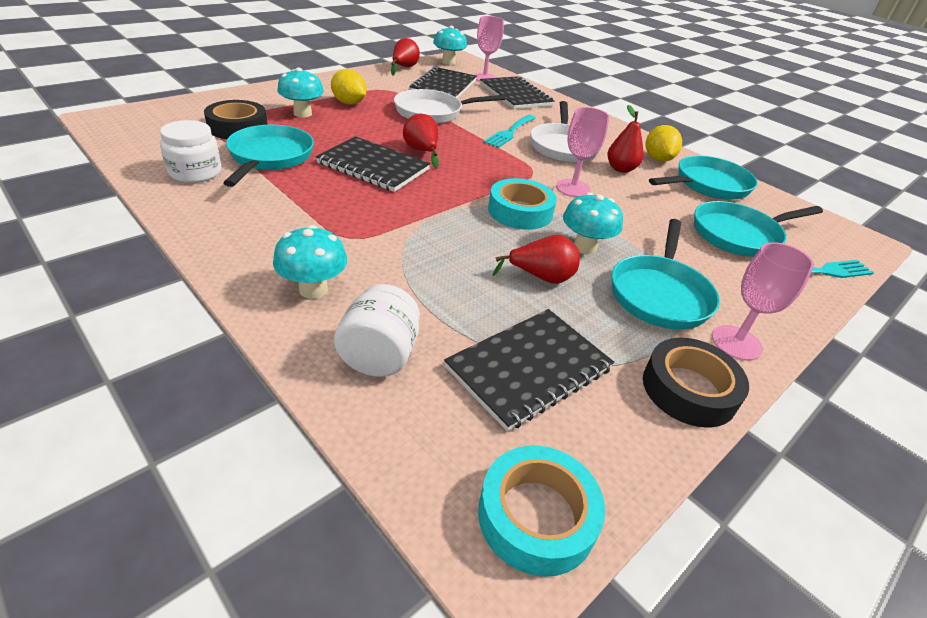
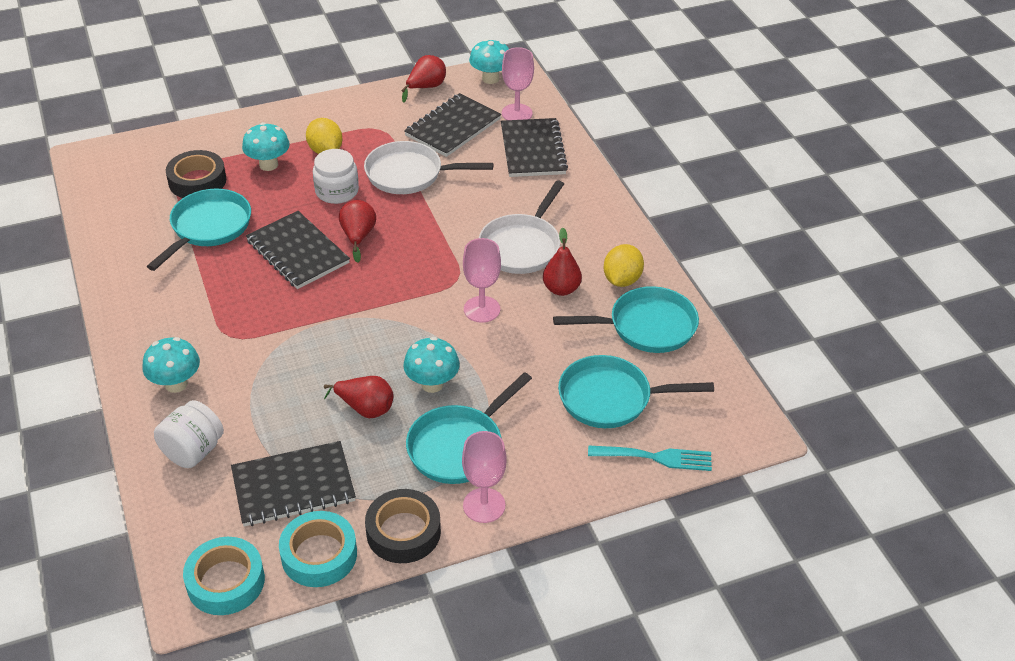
camera: 25 degrees right, 5 degrees up
(195, 172) = (138, 240): white jar -> white jar (337, 191)
(510, 132) = (476, 216): turquoise fork -> none
(520, 211) = (402, 331): turquoise tape -> turquoise tape (319, 555)

